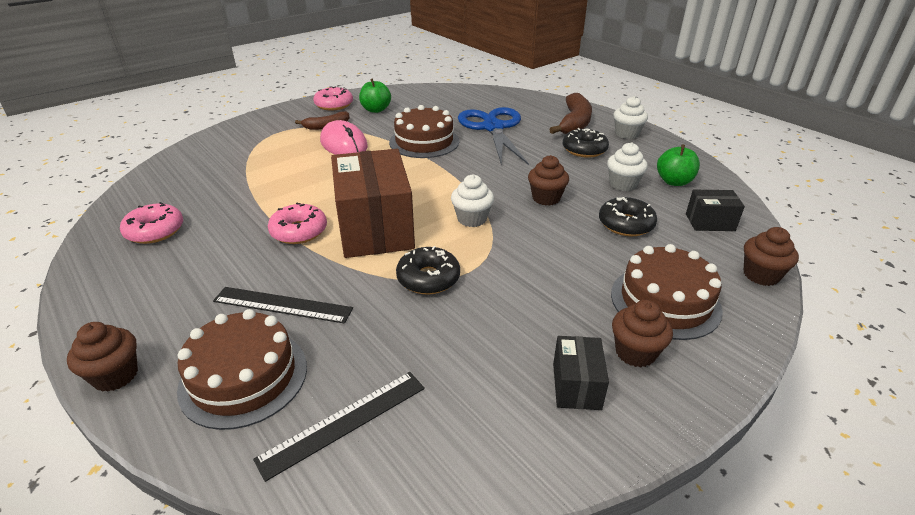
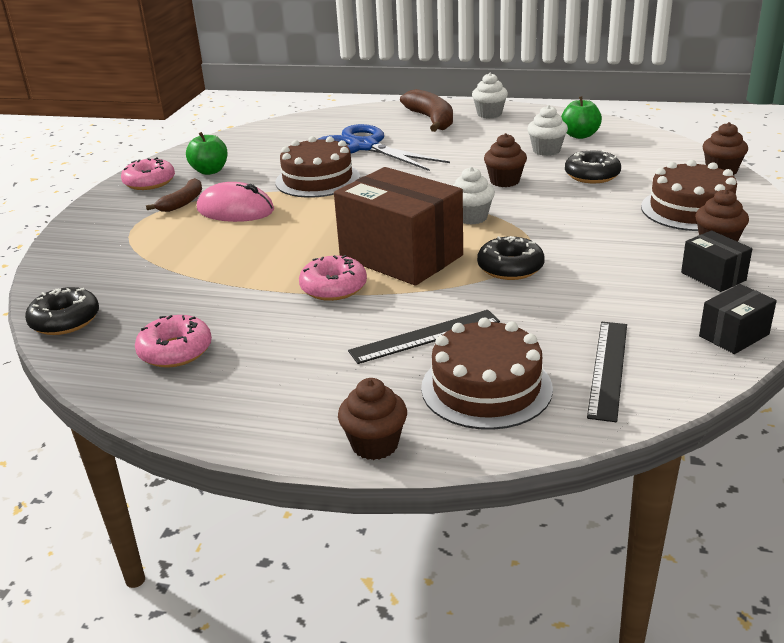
camera: 35 degrees left, 5 degrees down
(584, 150) = (475, 137): black donut -> black donut (65, 320)
(710, 222) = (644, 152): black box -> black box (734, 335)

